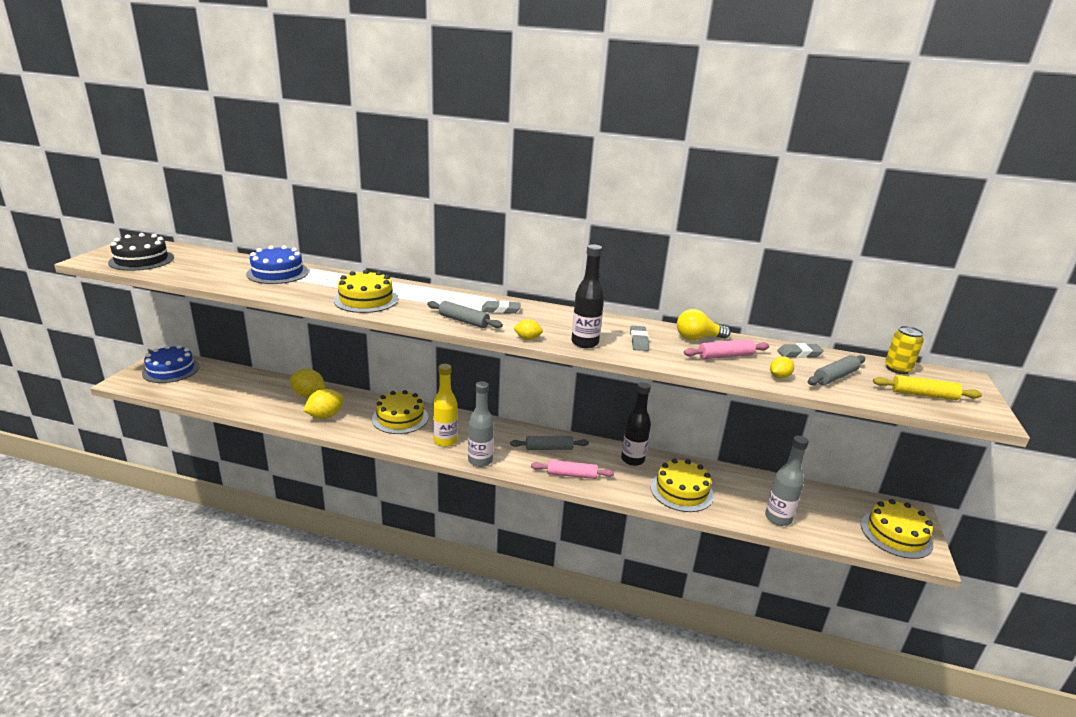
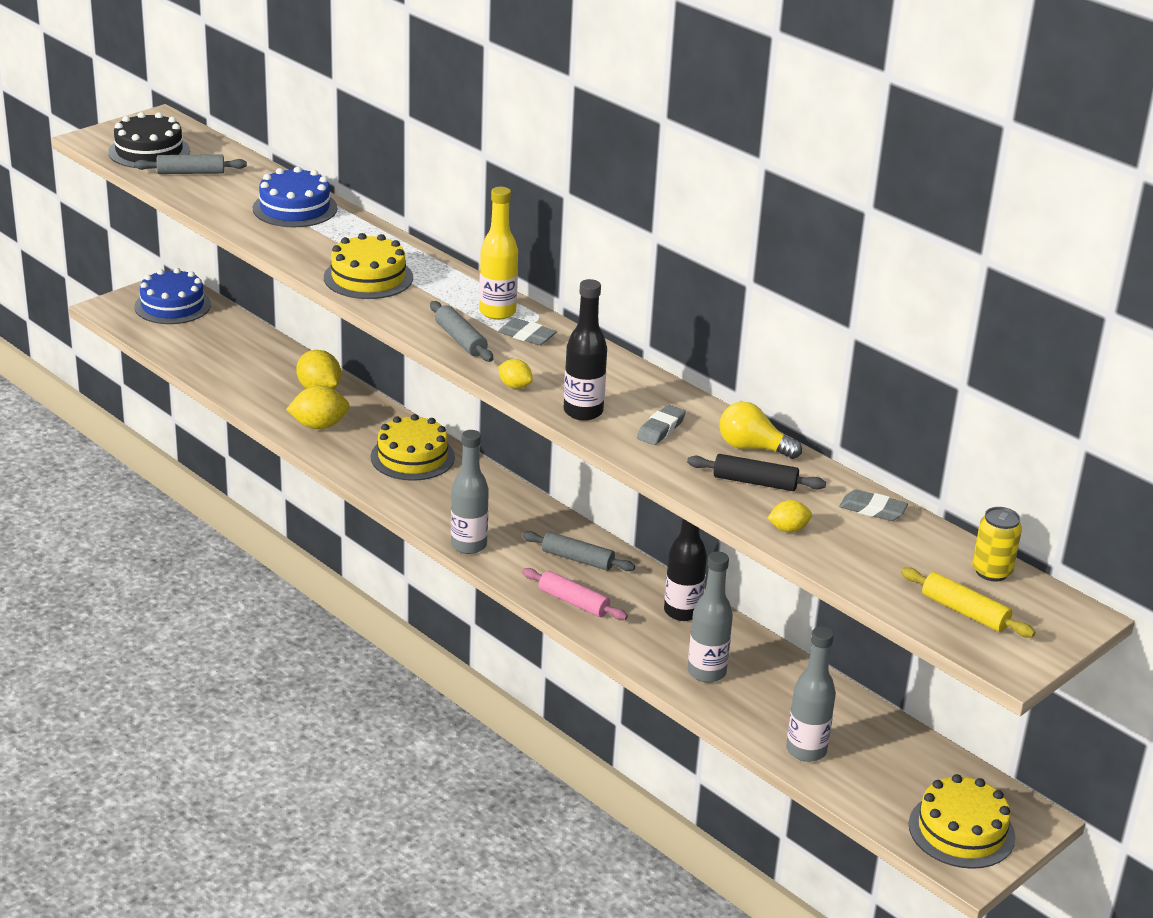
camera: 30 degrees right, 5 degrees up
(445, 441) = (446, 506): yellow bottle -> yellow bottle (497, 312)
(681, 491) = (706, 672): yellow cake -> grey bottle
(725, 356) = (755, 482): pink rolling pin -> black rolling pin
(835, 377) = (872, 553): grey rolling pin -> grey rolling pin (191, 172)

